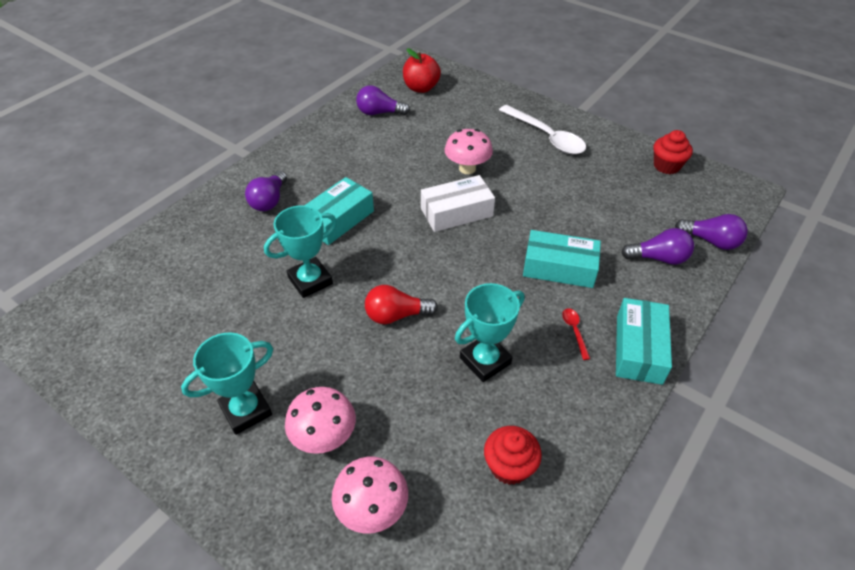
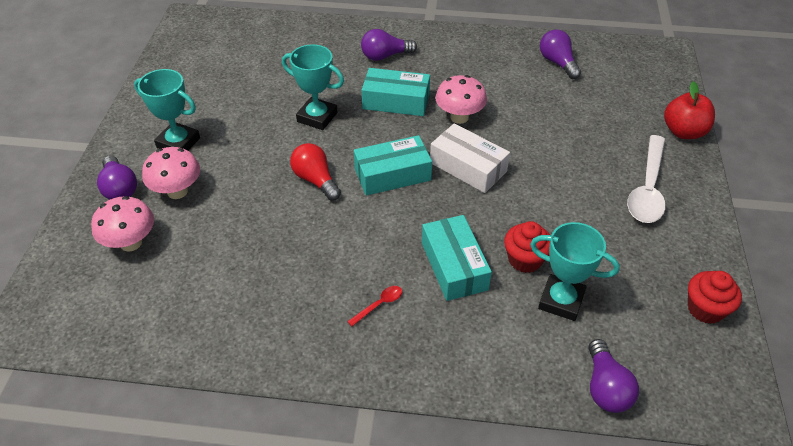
camera: 60 degrees right, 0 degrees up
(421, 88) = (626, 71): red apple -> red apple (683, 132)
(467, 168) = (536, 150): pink mushroom -> pink mushroom (459, 117)
(485, 361) = (303, 254): turquoise trophy -> turquoise trophy (561, 301)
(509, 466) = (205, 309): red cupcake -> red cupcake (525, 260)
(638, 349) = (390, 362): turquoise box -> turquoise box (392, 174)
(659, 258) = (535, 344): purple light bulb -> purple light bulb (120, 188)

